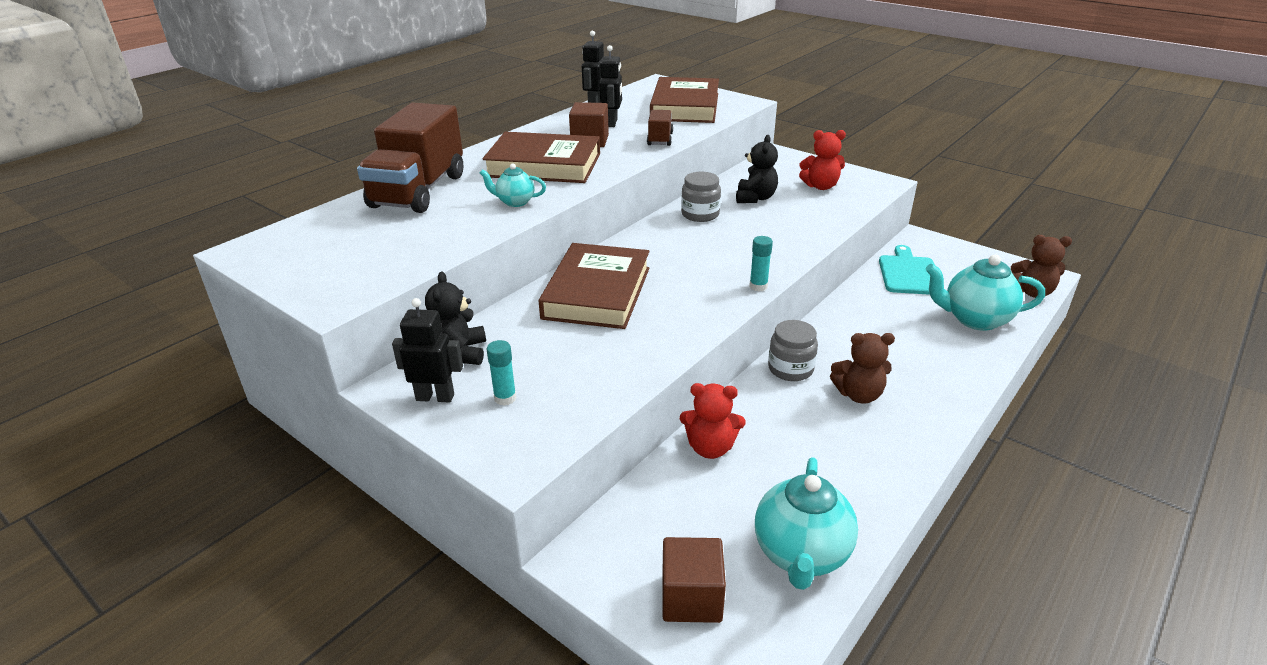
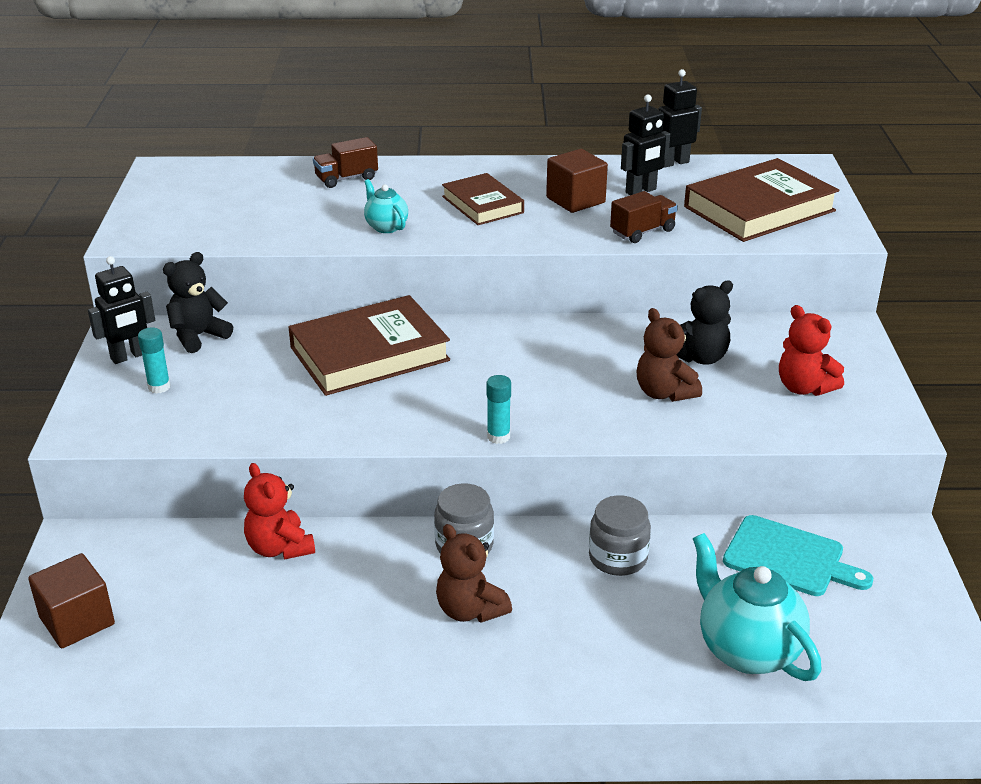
camera: 50 degrees right, 0 degrees up
(418, 191) = (346, 179): brown truck -> brown truck, size x0.46
(435, 397) = (129, 356): black robot -> black robot turned 90 degrees clockwise
(544, 165) = (482, 204): brown book -> brown book, size x0.60
(700, 214) = (606, 340): grey jar -> grey jar (618, 558)
(800, 555) = (180, 663): turquoise teapot -> none
(908, 273) = (789, 558): turquoise cutting board -> turquoise cutting board turned 60 degrees clockwise
(1032, 292) = (894, 683): brown teddy bear -> brown teddy bear (664, 393)

